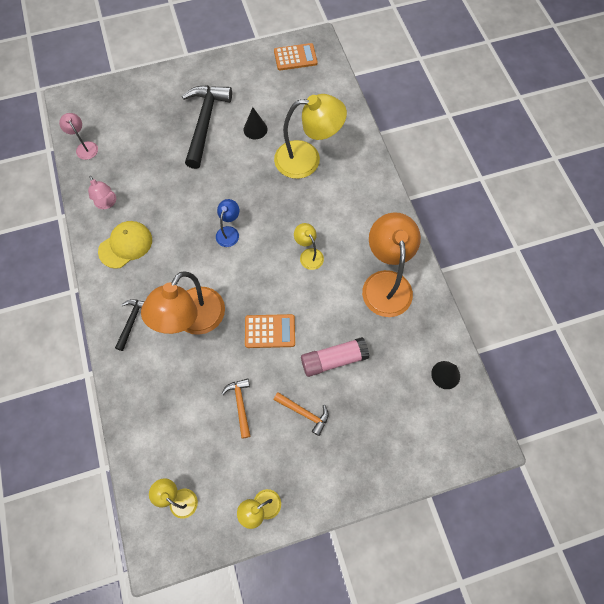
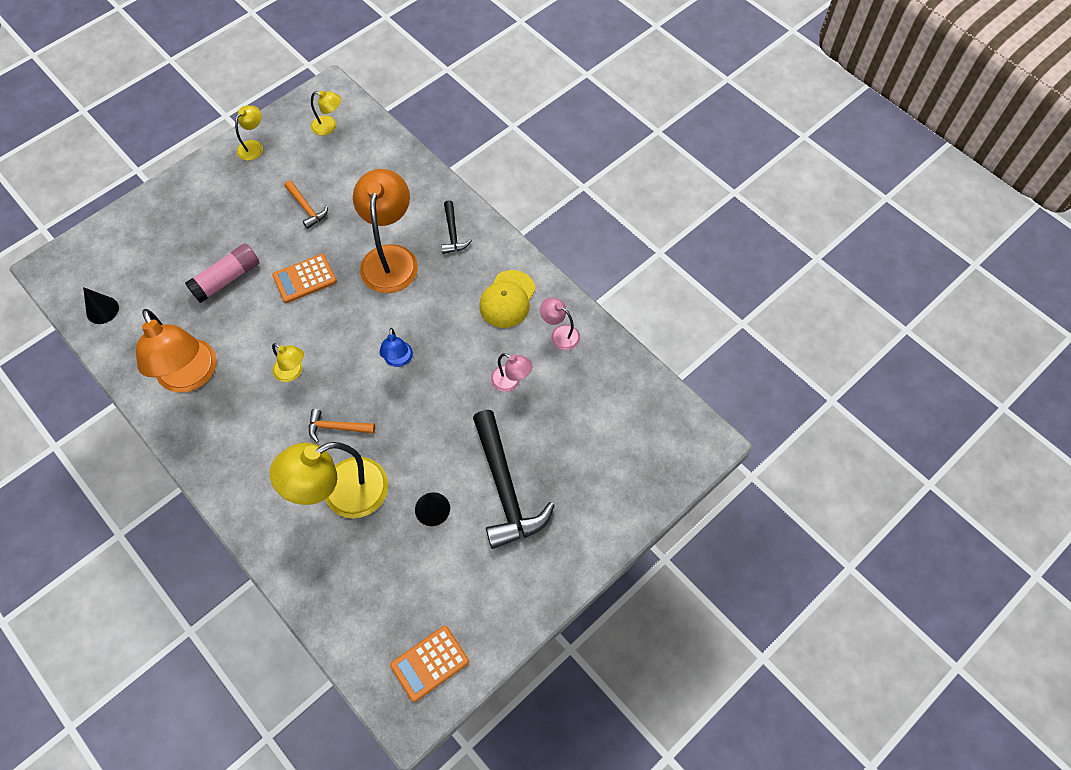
camera: 155 degrees right, 5 degrees down
(85, 147) = (636, 389): pink lamp -> pink lamp (511, 382)
(304, 413) = (241, 224): orange hammer -> orange hammer (337, 427)

